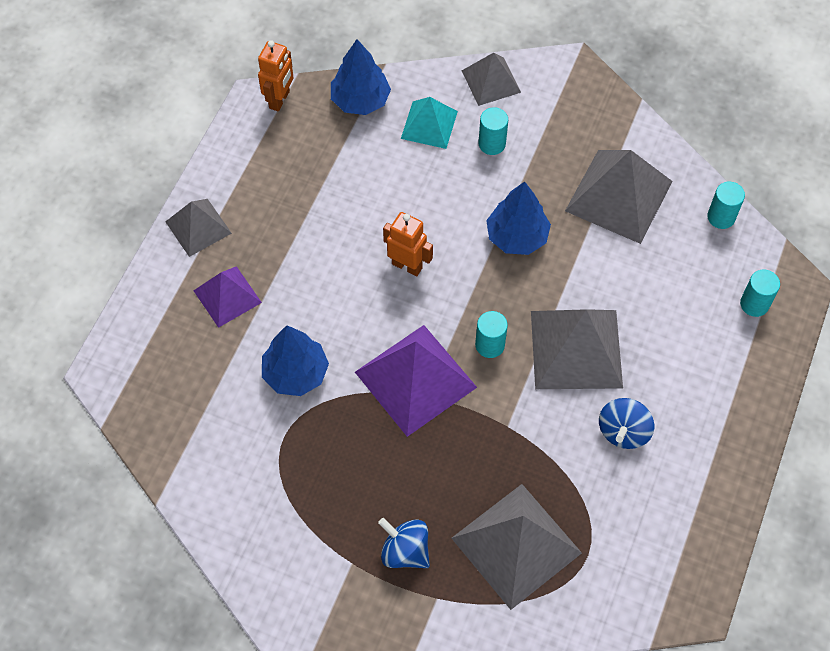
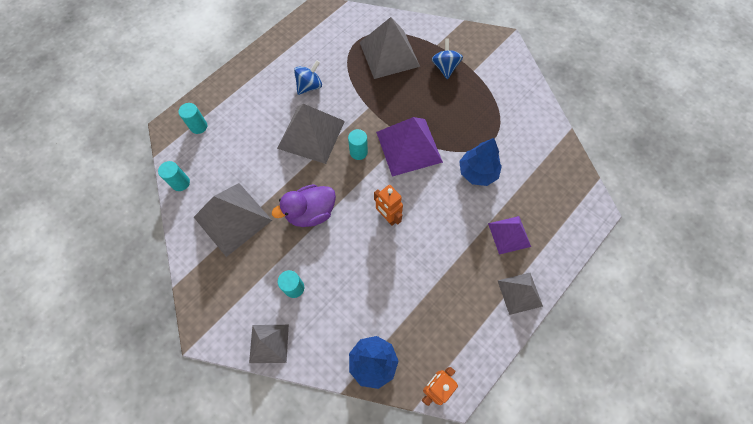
camera: 160 degrees left, 5 degrees up
(405, 551) = (445, 67): blue spinning top -> blue spinning top turned 150 degrees counterclockwise
(429, 124) = (331, 320): turquoise pyramid -> none
(517, 236) = (311, 213): blue tree -> purple duck

